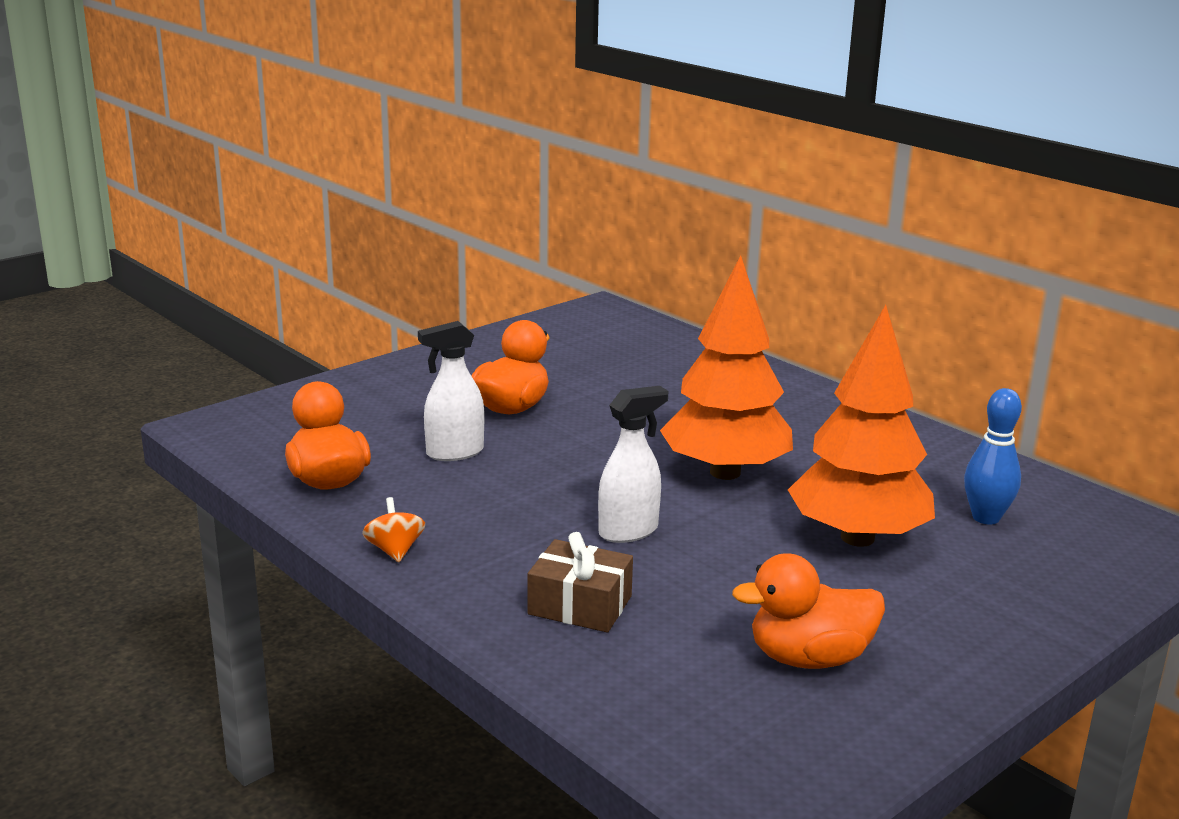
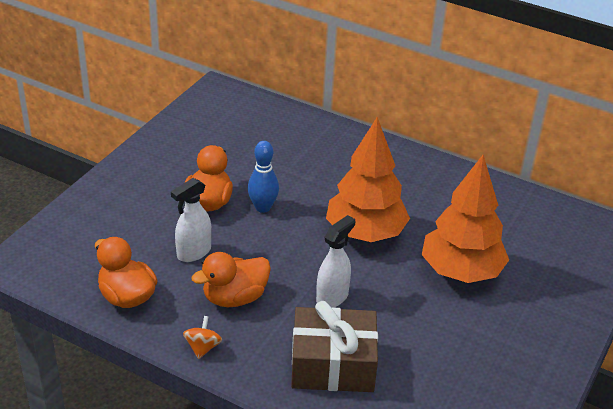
camera: 20 degrees left, 15 degrees up
(395, 550) = (203, 347): orange spinning top -> orange spinning top turned 45 degrees clockwise
(580, 605) = (333, 364): brown gift -> brown gift, size x1.58
(809, 658) = (472, 372): orange duck -> orange duck (234, 298)
(986, 518) = (523, 239): blue bowling pin -> blue bowling pin (263, 207)

